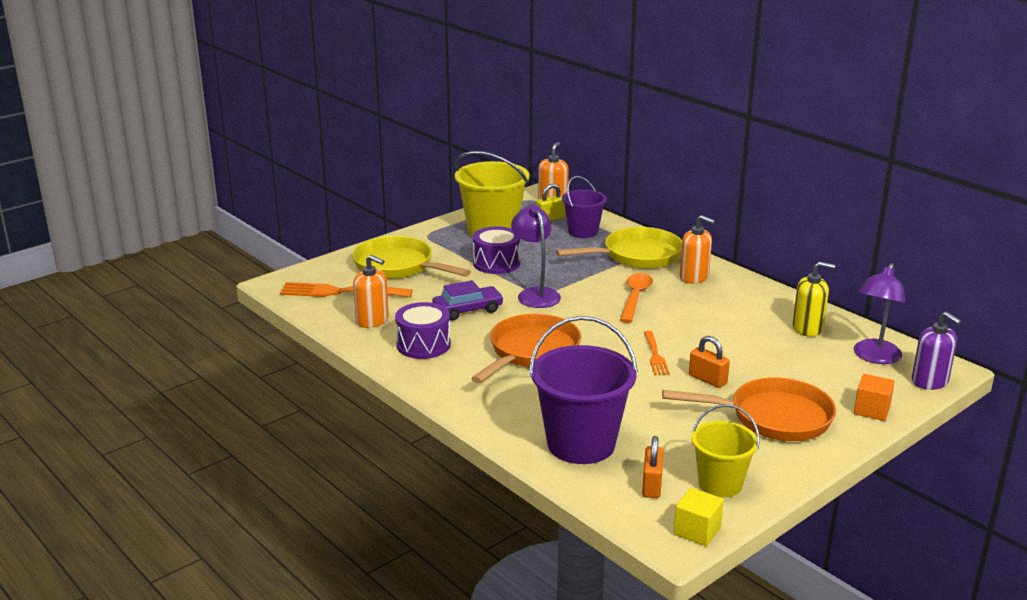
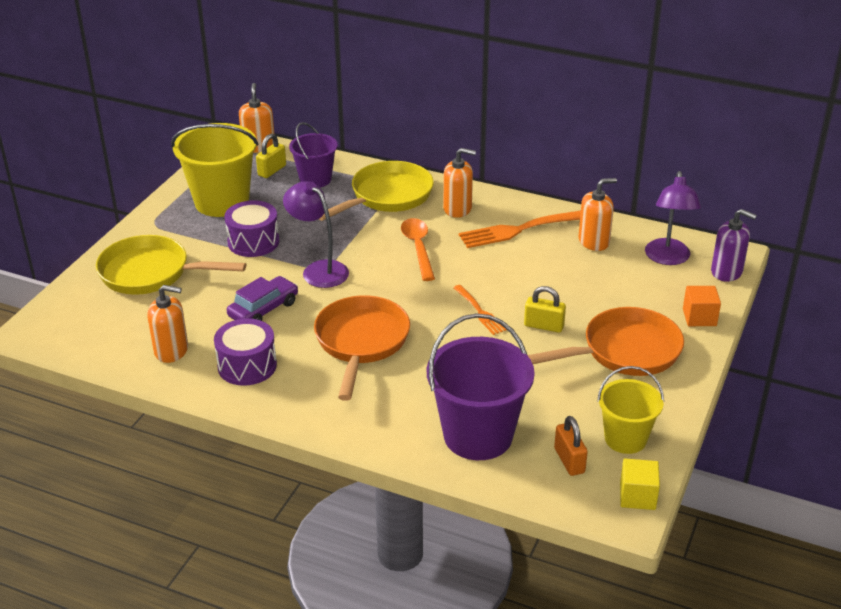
camera: 25 degrees left, 10 degrees up
(341, 292) = (111, 323): orange fork -> orange fork (520, 229)
(707, 379) = (543, 326): orange padlock -> yellow padlock
(807, 328) = (594, 241): yellow soap dispenser -> orange soap dispenser

